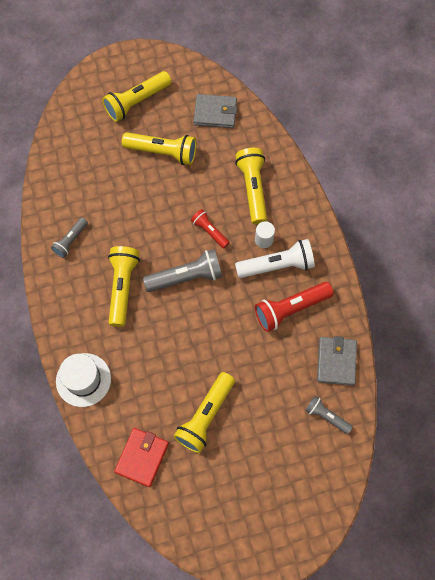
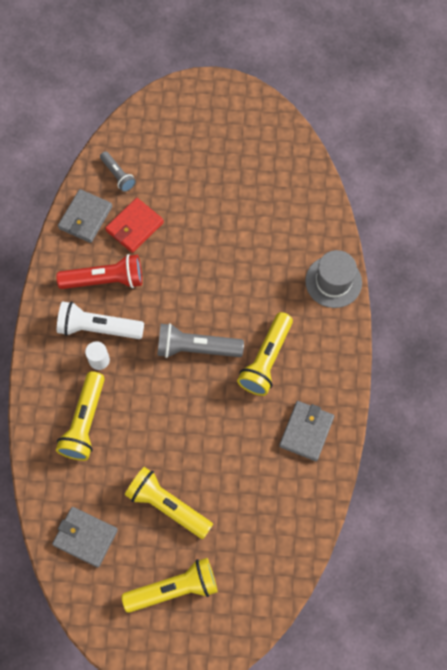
camera: 160 degrees left, 0 degrees up
(71, 241) = (306, 431): grey flashlight -> grey wallet
(83, 380) = (333, 281): white hat -> grey hat
(142, 457) = (298, 196): red wallet -> red wallet (134, 227)
(205, 416) = (228, 211): yellow flashlight -> none
(209, 231) = (152, 389): red flashlight -> none

